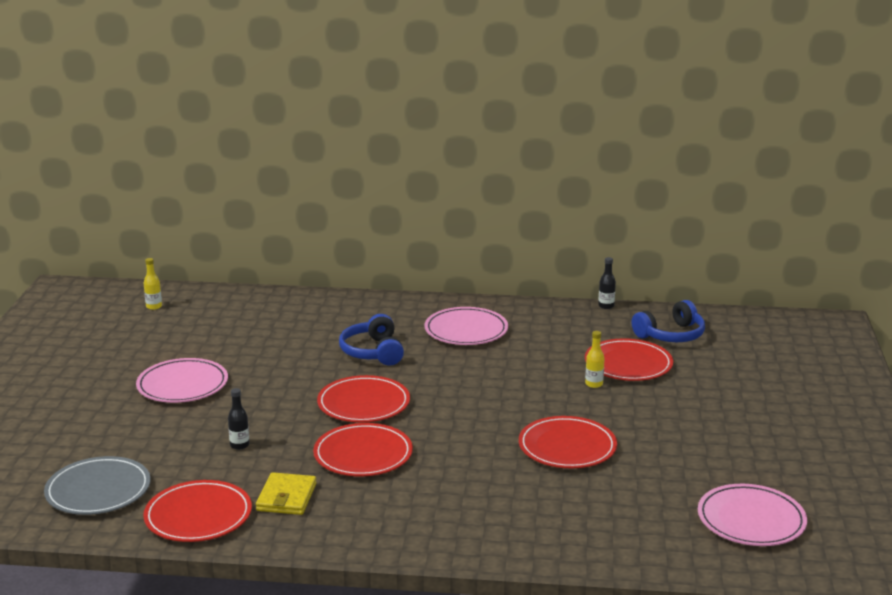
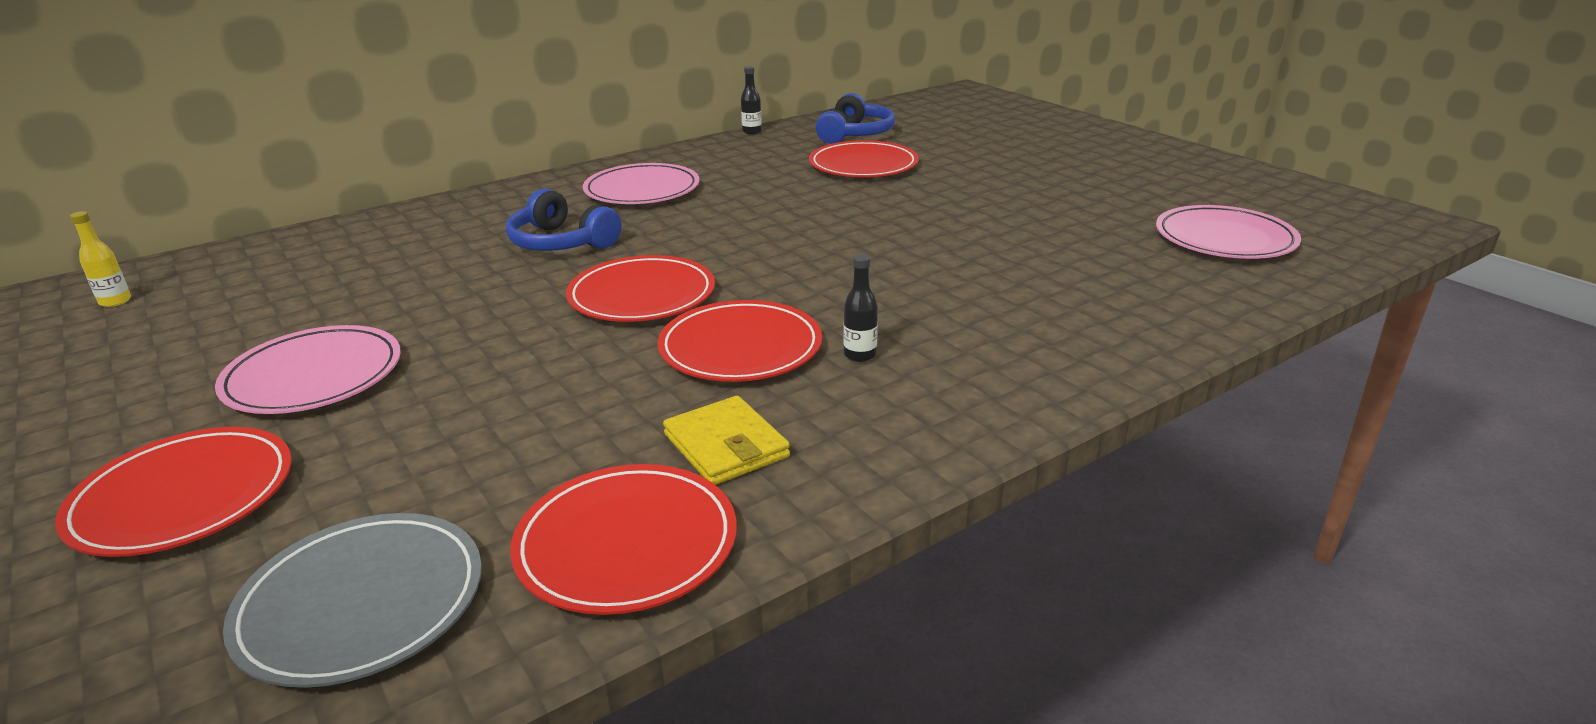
camera: 40 degrees left, 5 degrees up
(239, 445) = (538, 413): black bottle -> black bottle (860, 355)
(567, 447) = (949, 247): red plate -> red plate (183, 497)
(594, 384) = (864, 190): yellow bottle -> none

